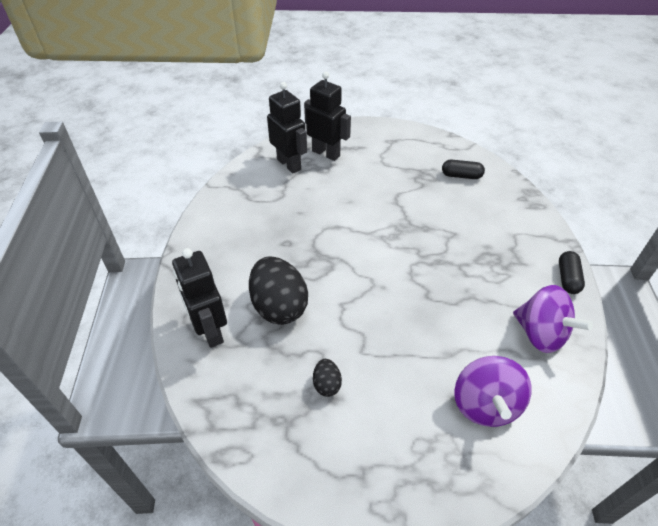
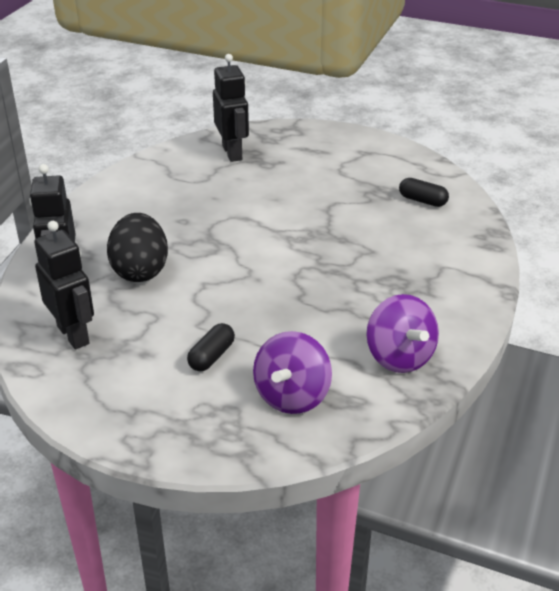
camera: 20 degrees right, 10 degrees down
(326, 153) = (280, 150): black robot -> black robot (73, 335)
(327, 384) = (145, 341): black egg -> none
(567, 278) = (472, 318): black capsule -> black capsule (211, 356)

